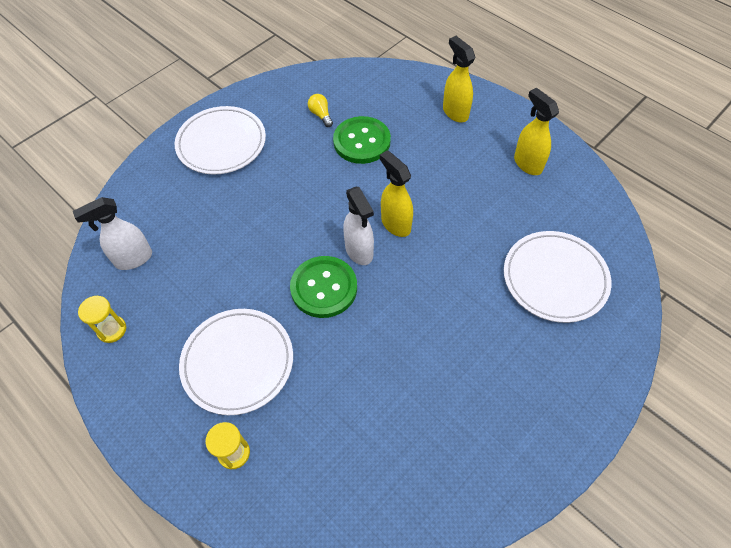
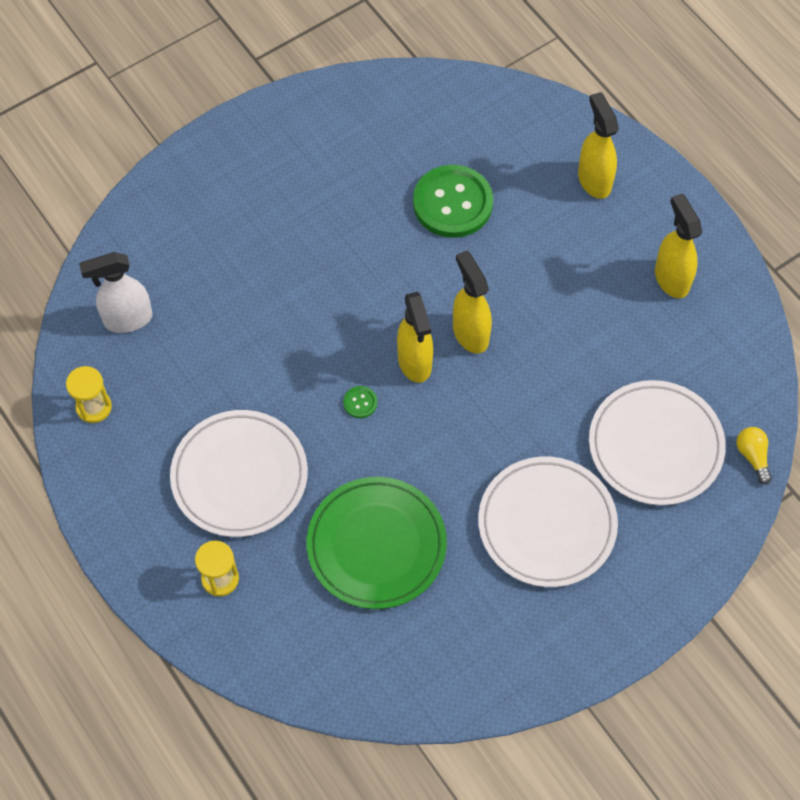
camera: 10 degrees right, 5 degrees up
(221, 143) = (261, 171): white plate -> white plate (547, 524)
(321, 115) = (405, 150): yellow light bulb -> yellow light bulb (752, 456)
(324, 288) = (360, 403): green button -> green button, size x0.40
(359, 251) = (415, 362): white spray bottle -> yellow spray bottle
(360, 397) = (376, 545): none -> green plate

